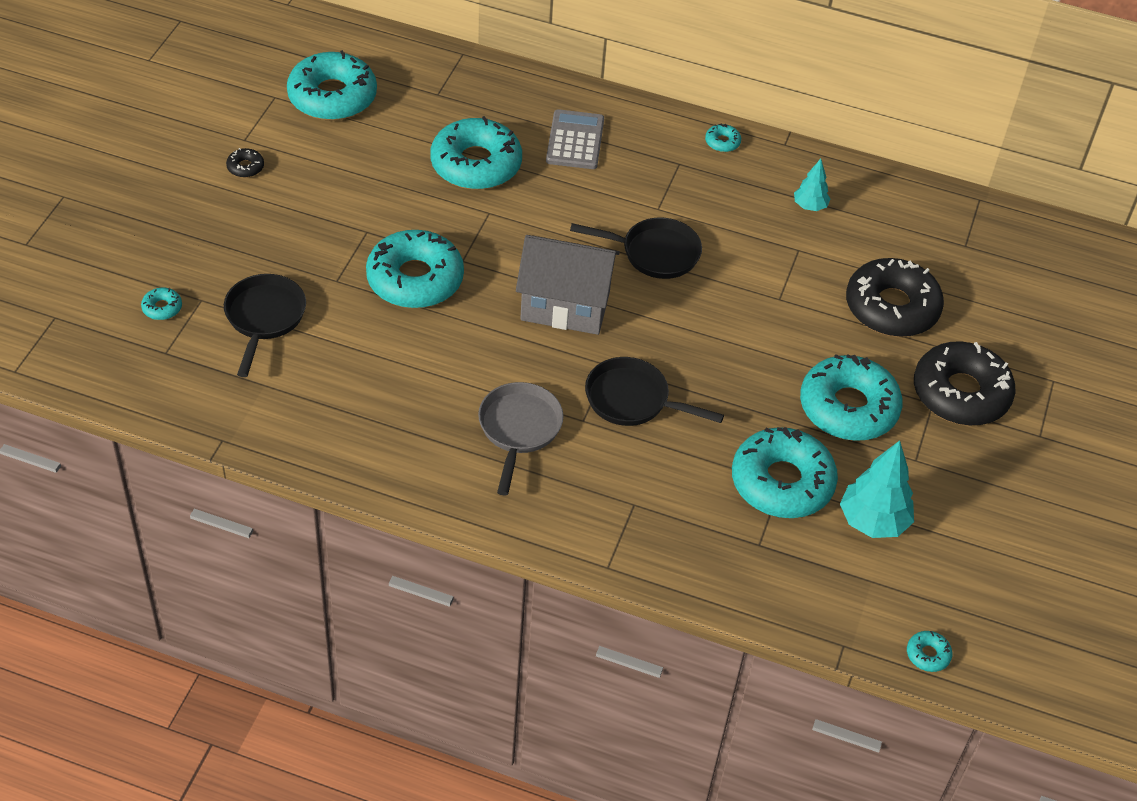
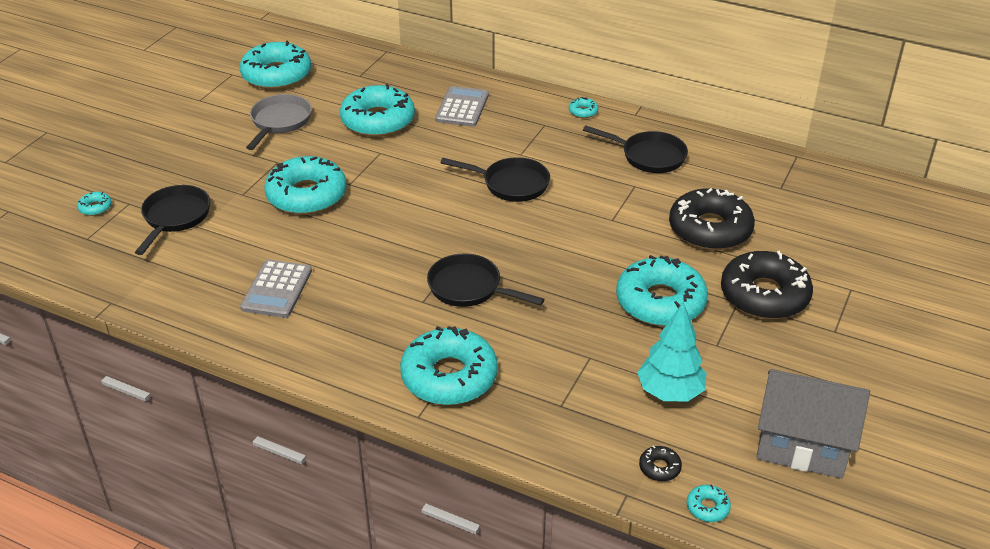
camera: 10 degrees right, 10 degrees down
(245, 167) = (194, 117): black donut -> black donut (659, 468)
(412, 413) = (277, 289): none -> grey calculator
(519, 429) = (365, 306): grey pan -> grey pan (280, 122)
(565, 306) = (427, 218): grey house -> grey house (802, 445)
(782, 482) = (590, 357): turquoise donut -> turquoise donut (449, 377)
(809, 206) = (649, 156): turquoise tree -> black pan

